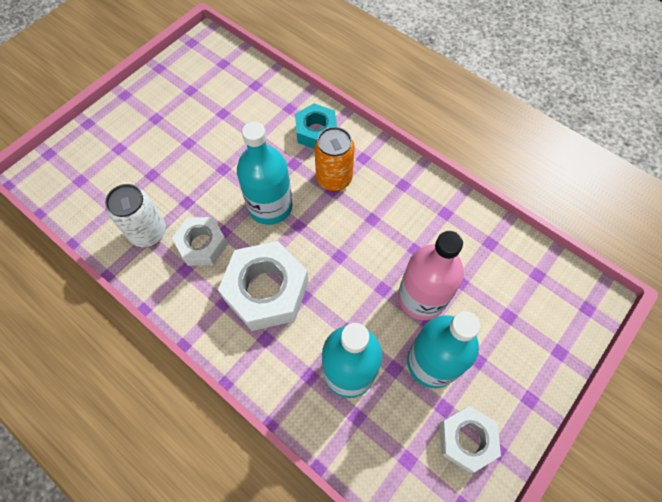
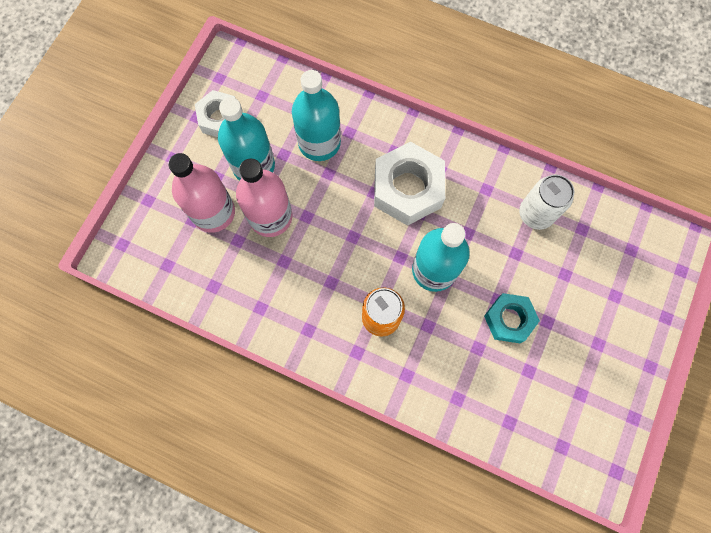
camera: 165 degrees right, 10 degrees up
(202, 245) = (481, 215): white nut -> none
(316, 132) = (417, 373): turquoise nut -> turquoise nut (509, 319)
(484, 318) = (213, 212): none -> pink bottle

